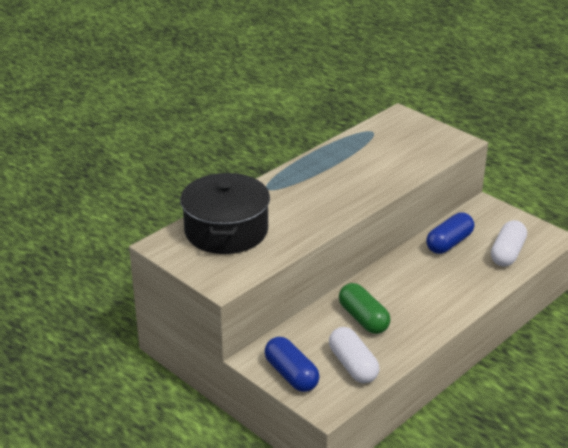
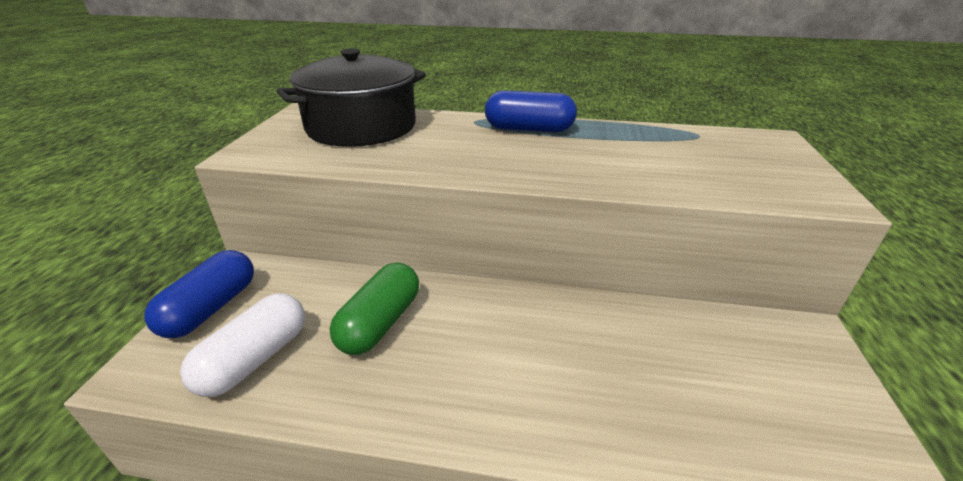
camera: 55 degrees right, 0 degrees up
(449, 243) = (657, 335): blue capsule -> blue capsule (529, 129)
(507, 253) = (737, 428): white capsule -> none

